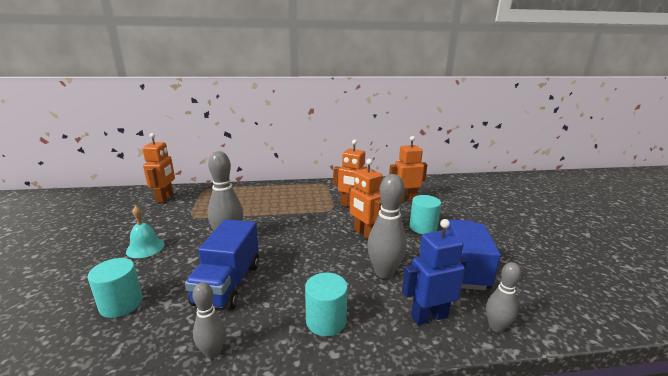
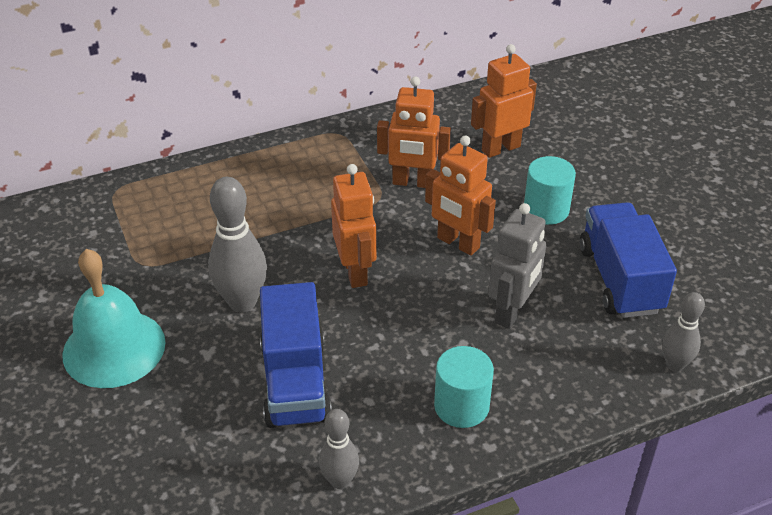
camera: 15 degrees left, 20 degrees up
(121, 304) = (163, 449): turquoise cylinder -> none
(145, 248) = (114, 348): turquoise bell -> turquoise bell, size x1.70
(165, 198) = (54, 231): orange robot -> orange robot (355, 272)
(384, 272) = (512, 312): grey bowling pin -> grey robot
(429, 316) = (590, 368): blue robot -> none

